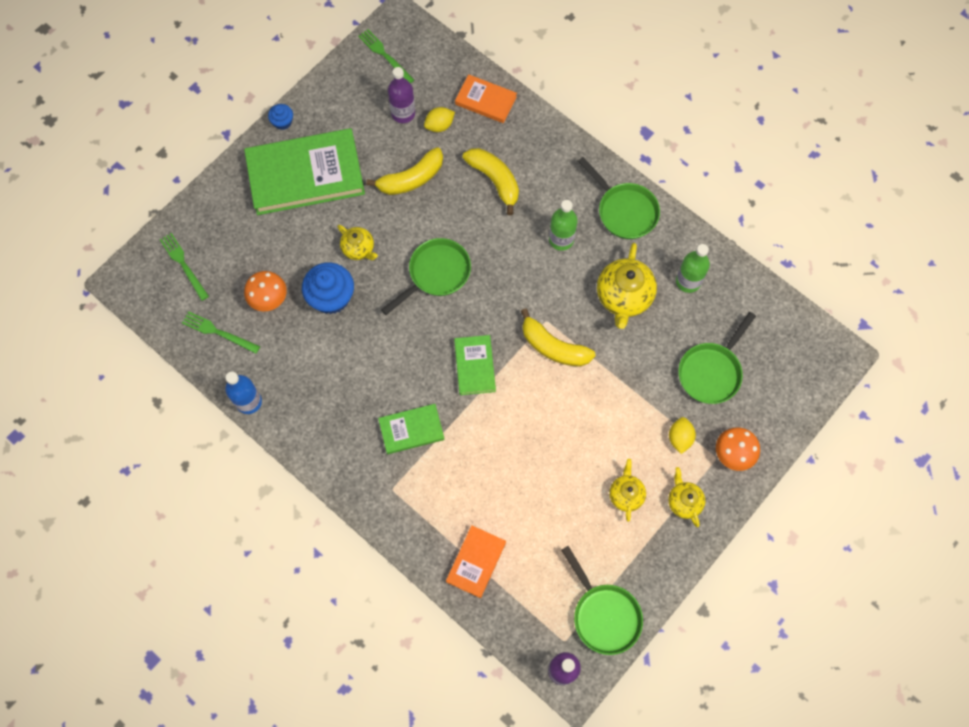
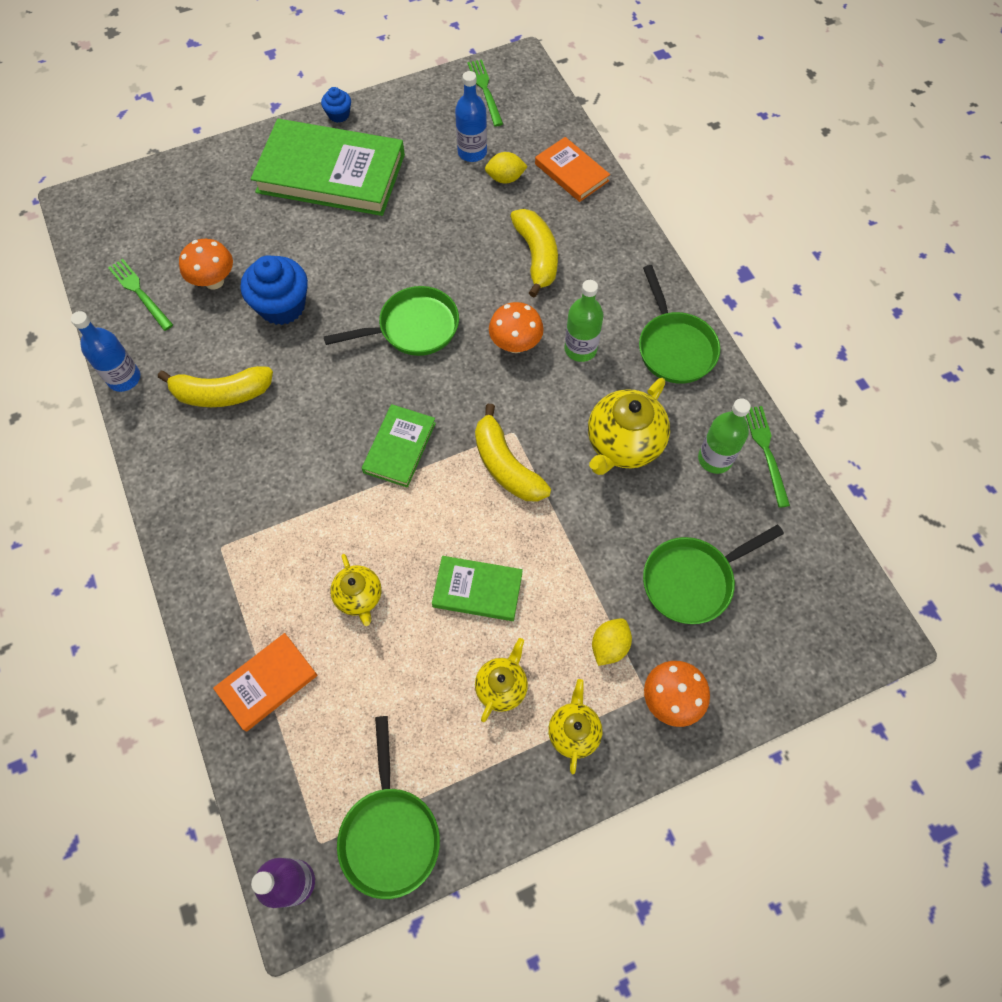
camera: 25 degrees right, 5 degrees down
(183, 264) = (149, 211): green fork -> green fork (766, 452)
(359, 249) = (342, 268): yellow teapot -> yellow teapot (359, 597)
(403, 113) = (472, 152): purple bottle -> blue bottle
(411, 179) = (443, 220): yellow banana -> yellow banana (221, 394)
(411, 430) = (284, 488): green book -> green book (477, 590)
(514, 255) = (515, 344): none -> orange mushroom

